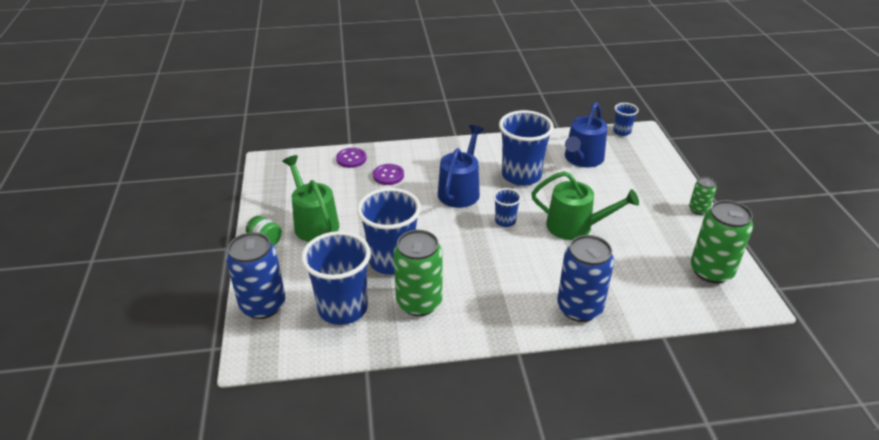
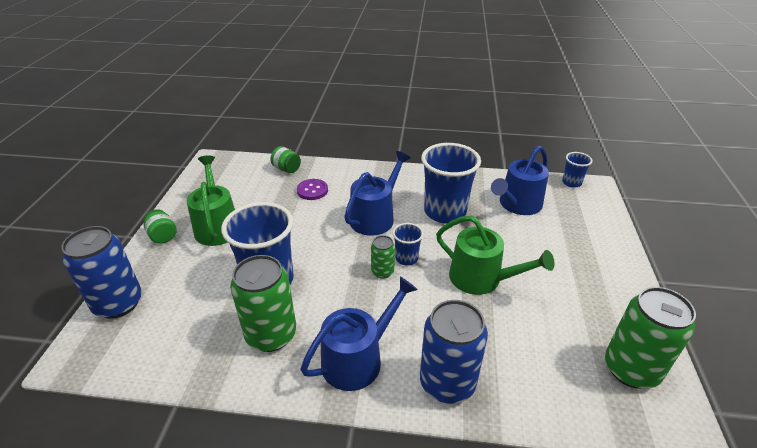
camera: 15 degrees right, 0 degrees up
(343, 308) = (191, 324): blue cup -> none
(351, 159) = (286, 169): purple button -> green jar
(501, 306) = (358, 359): none -> blue watering can
(698, 210) = (635, 285): green can -> green can (382, 271)

